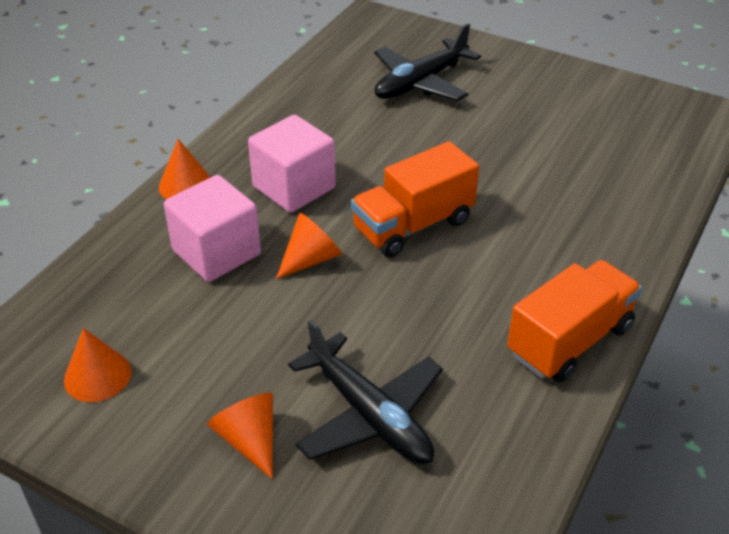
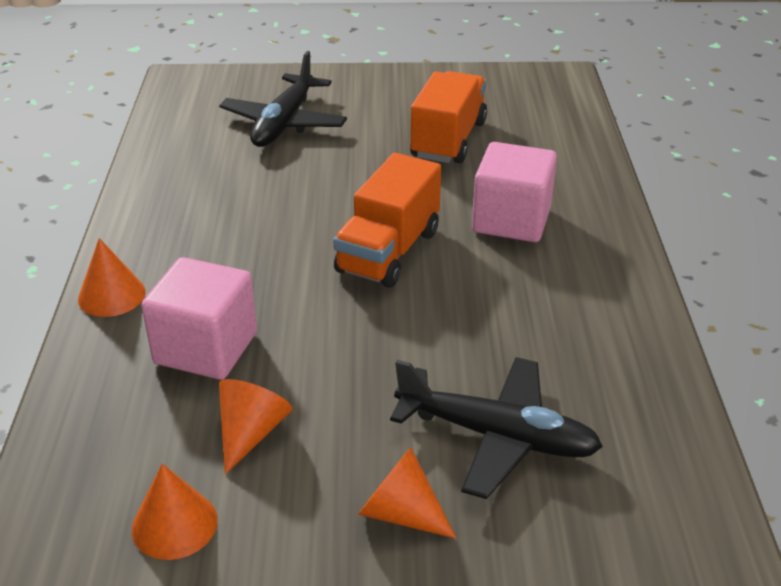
camera: 30 degrees left, 5 degrees down
(294, 187) = (237, 257): pink cube -> pink cube (511, 220)
(311, 259) = (313, 318): orange cone -> orange cone (251, 433)
(570, 341) = (614, 298): orange truck -> orange truck (448, 140)

